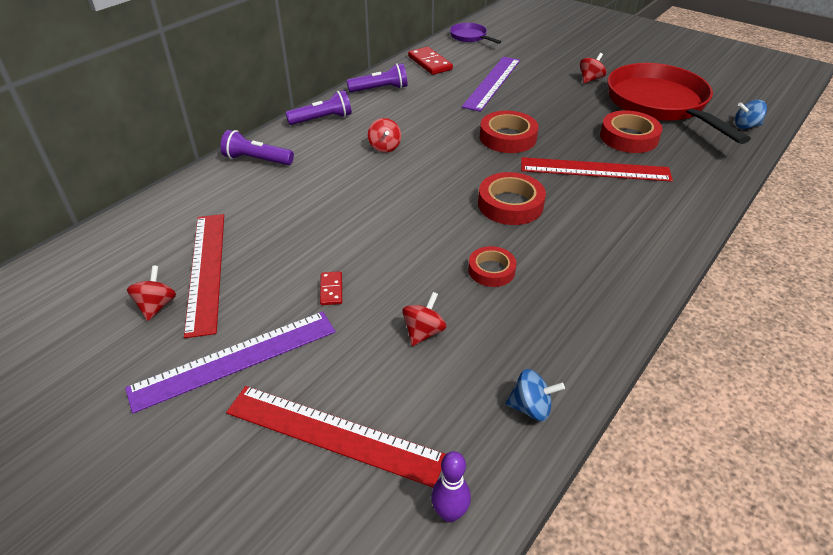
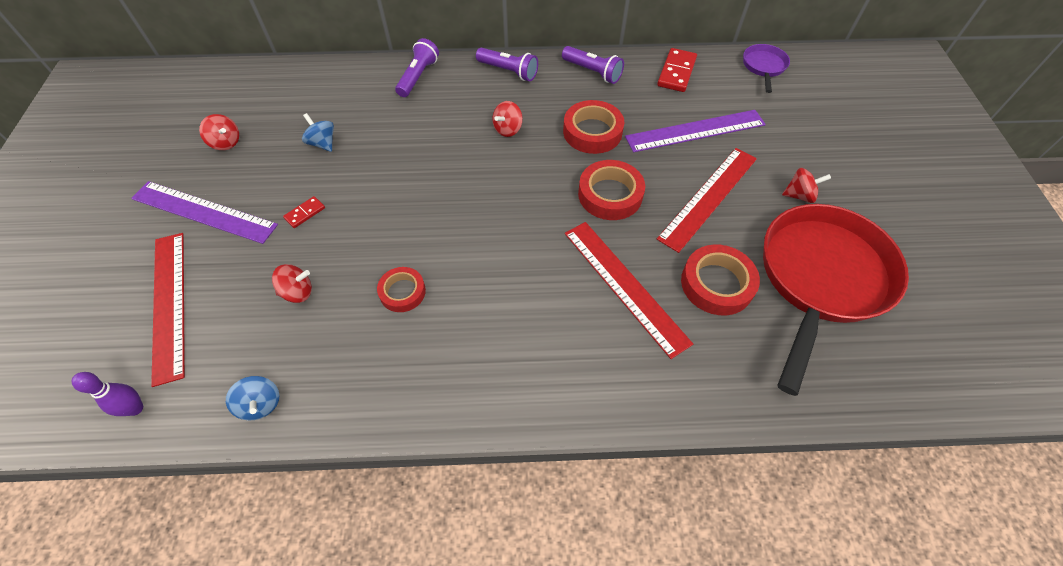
camera: 50 degrees right, 15 degrees up
(157, 306) = (226, 143): red spinning top -> red spinning top turned 75 degrees clockwise
(206, 270) = (276, 140): red ruler -> red ruler (709, 197)
(257, 160) = (418, 77): purple flashlight -> purple flashlight turned 45 degrees clockwise
(510, 204) = (505, 254): red tape -> red tape (592, 132)
(746, 126) = (873, 381): blue spinning top -> blue spinning top (323, 143)

